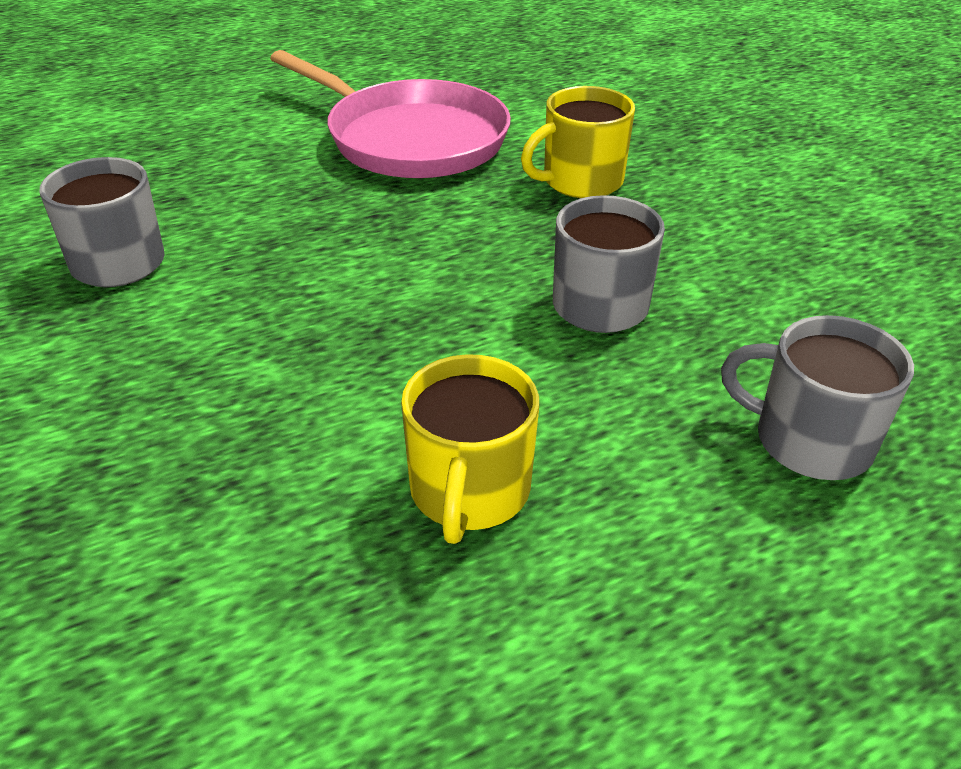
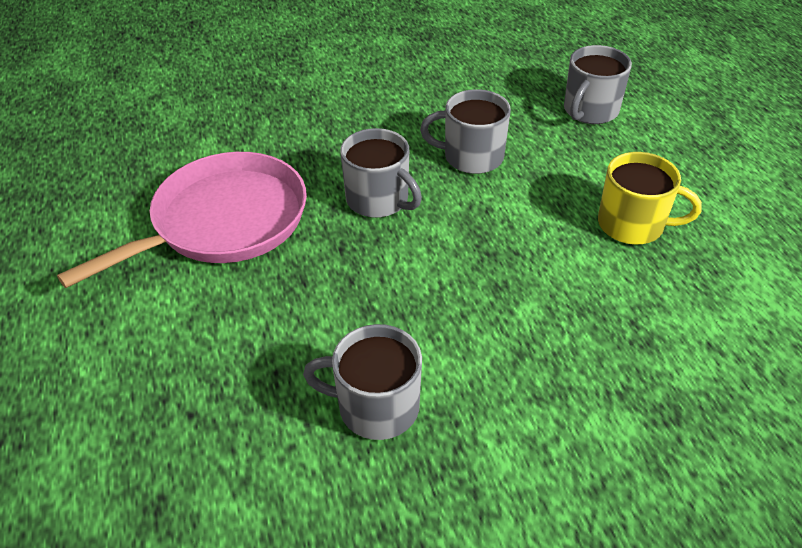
camera: 80 degrees left, 5 degrees up
(473, 232) = (379, 200): none -> grey mug
(580, 181) = (324, 143): yellow mug -> none

